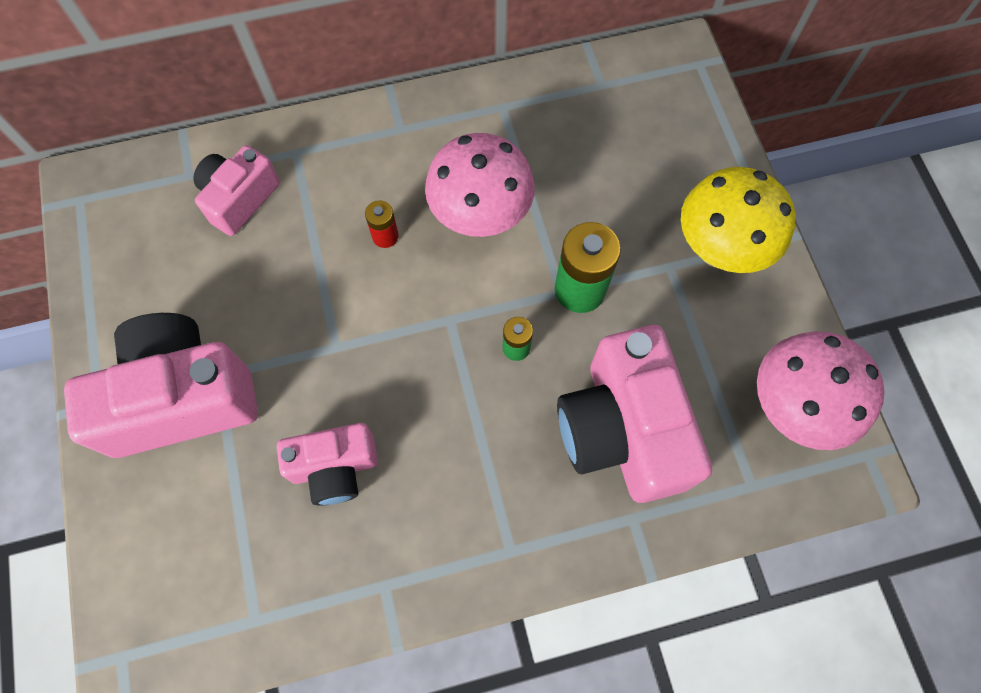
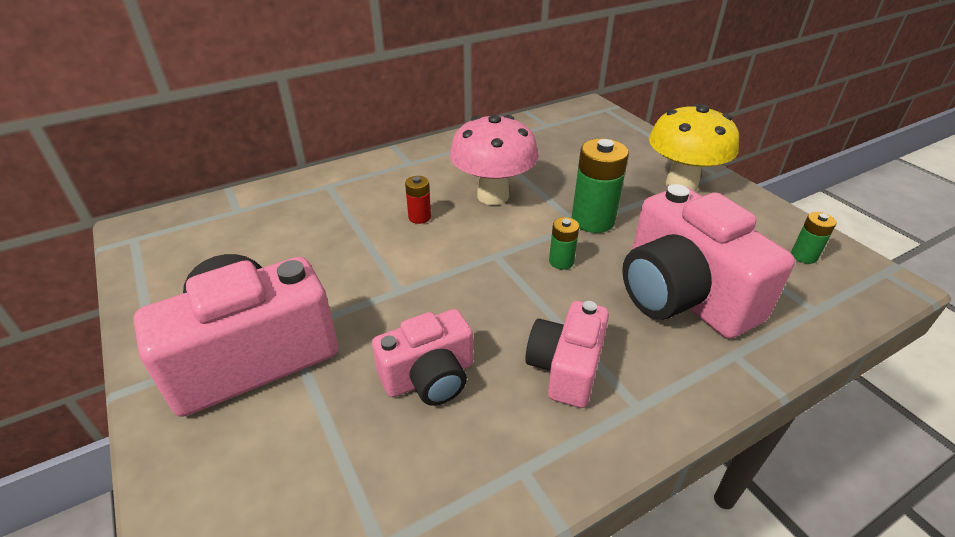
camera: 15 degrees left, 30 degrees down
(239, 199) = (286, 216): pink camera -> pink camera (566, 368)
(792, 407) = (804, 256): pink mushroom -> green battery

